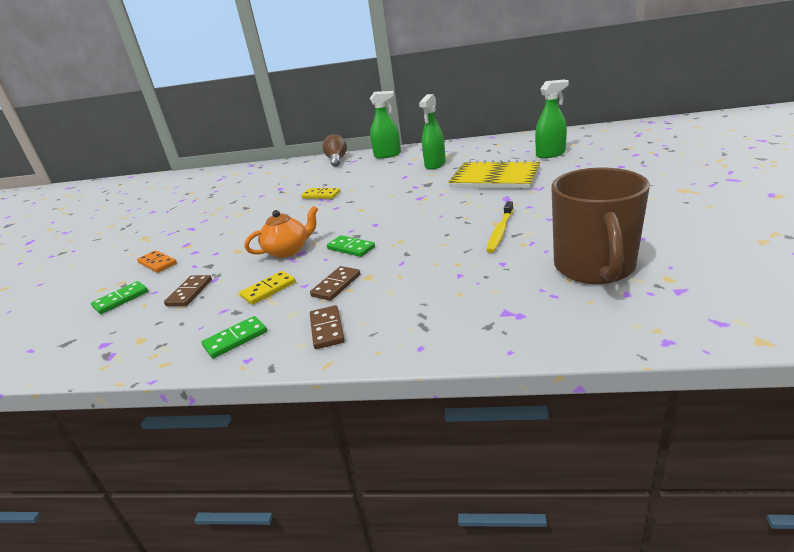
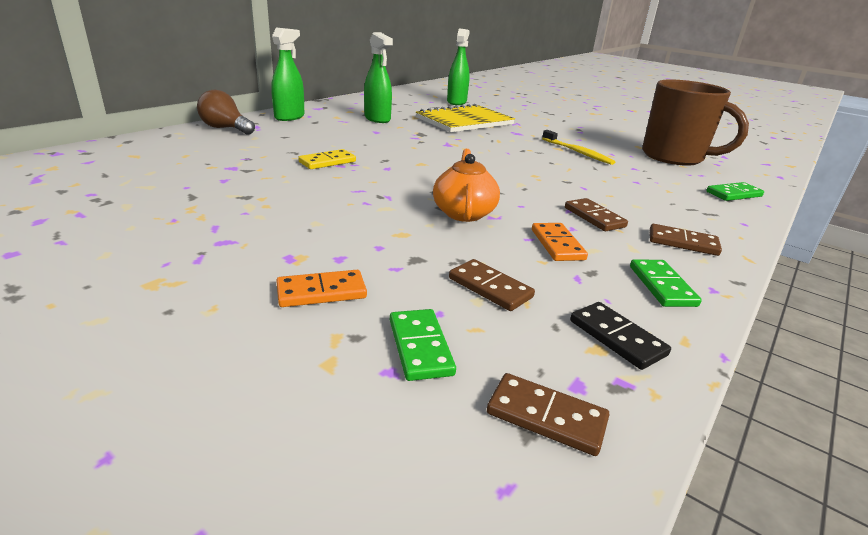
camera: 65 degrees left, 0 degrees up
(76, 344) = (546, 417): none -> brown domino
(155, 342) = (617, 338): none -> black domino
(268, 289) = (557, 244): yellow domino -> orange domino
(351, 248) = (516, 191): green domino -> green domino (733, 194)

